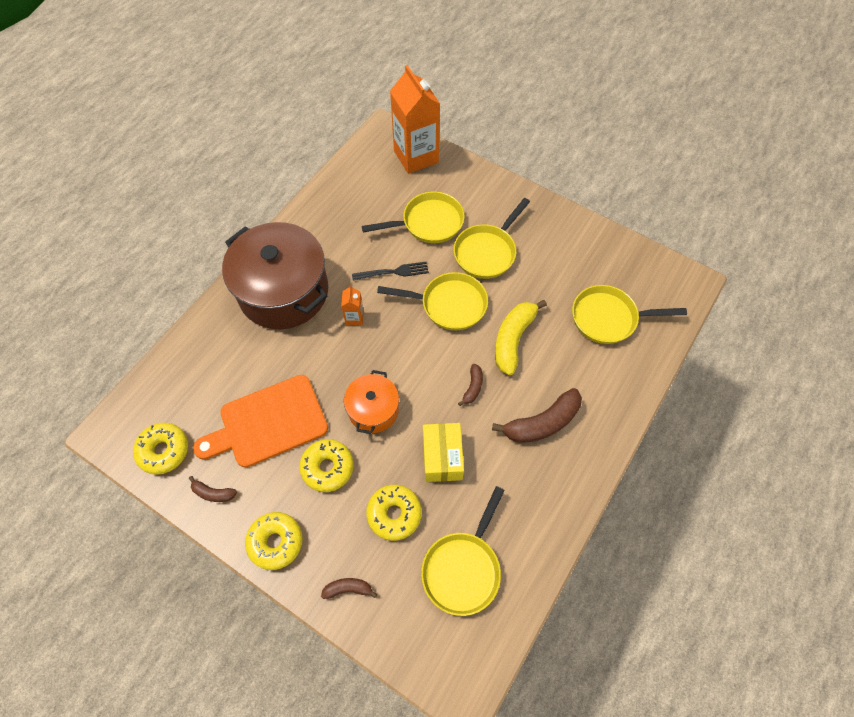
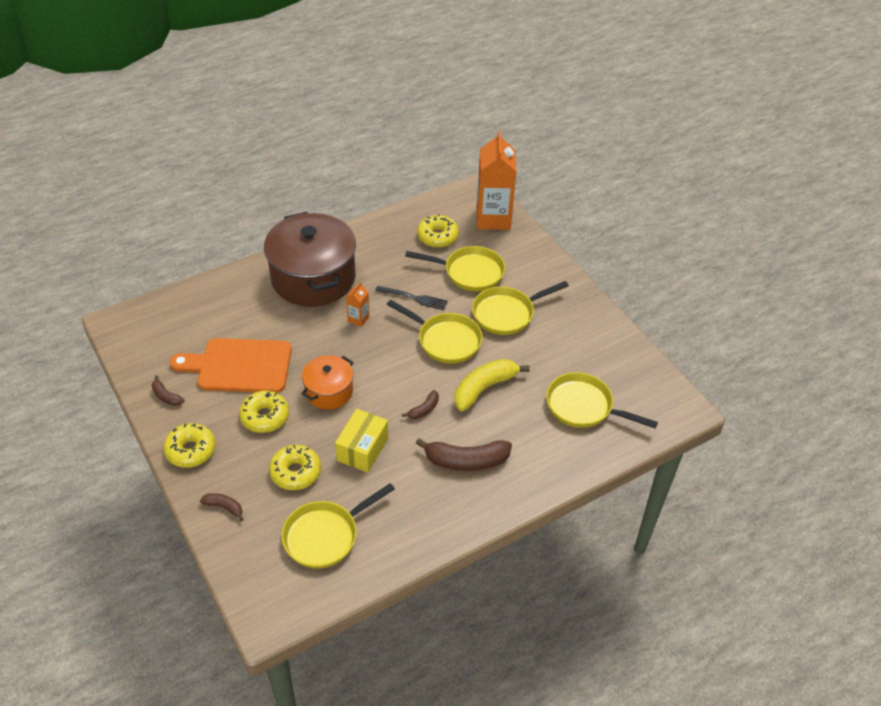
camera: 25 degrees right, 15 degrees down
(164, 451) = (149, 352): yellow donut -> yellow donut (437, 237)

